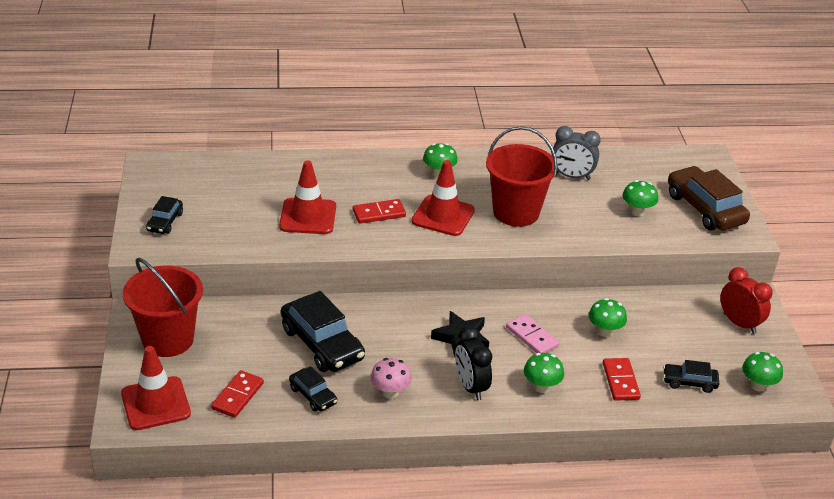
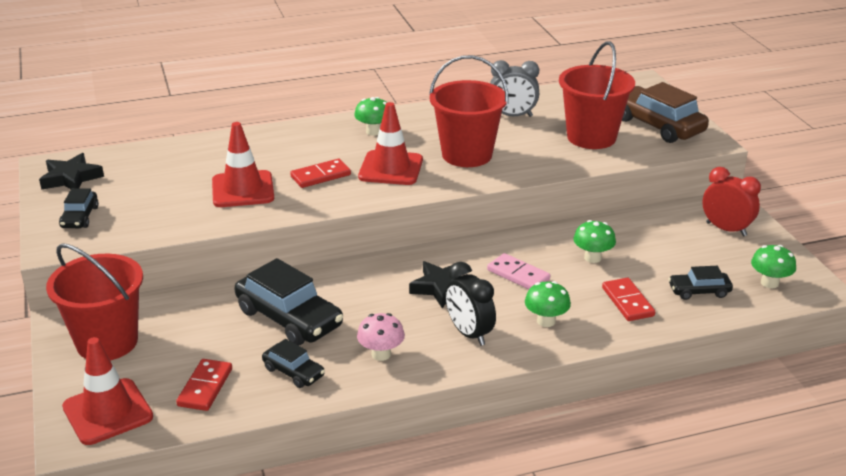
camera: 10 degrees left, 5 degrees down
(165, 180) = (71, 178): none -> black star
(637, 212) = (591, 137): green mushroom -> red bucket

